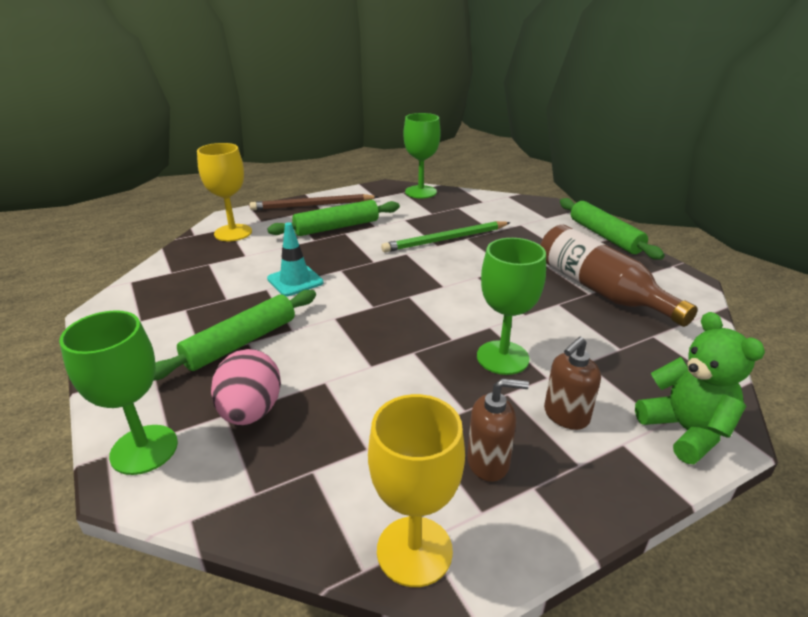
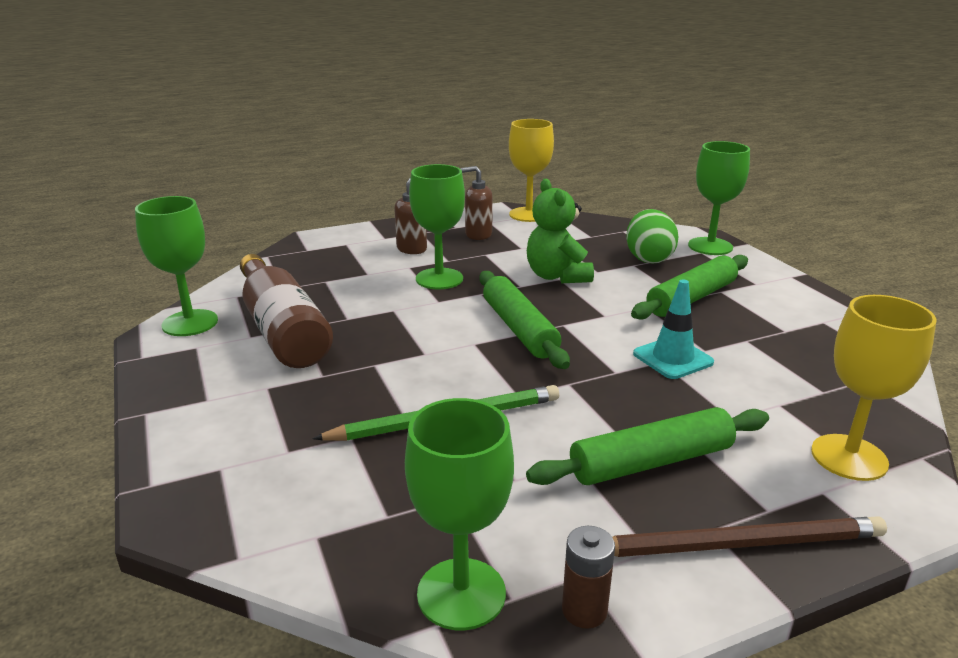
camera: 175 degrees left, 5 degrees down
(251, 411) = (648, 258): pink egg -> green egg
(377, 190) = (584, 610): none -> brown battery
(604, 236) = (167, 413): green rolling pin -> green rolling pin (519, 329)
(681, 292) = (190, 323): none -> green goblet
(685, 430) = (335, 240): green teddy bear -> green teddy bear (557, 276)

